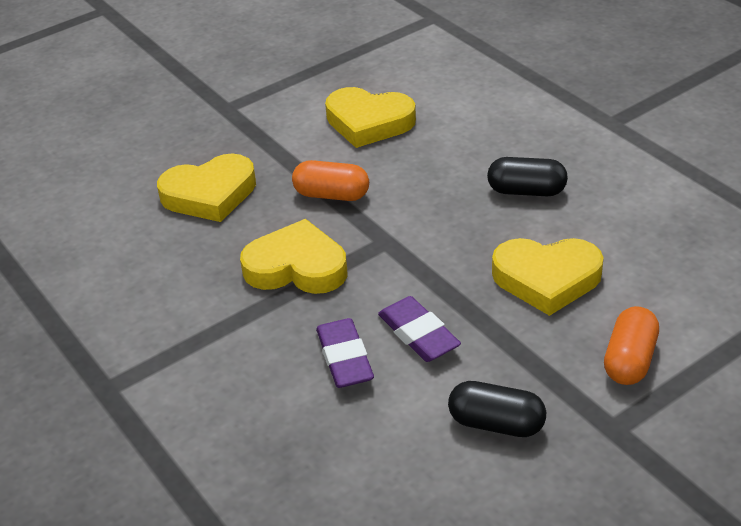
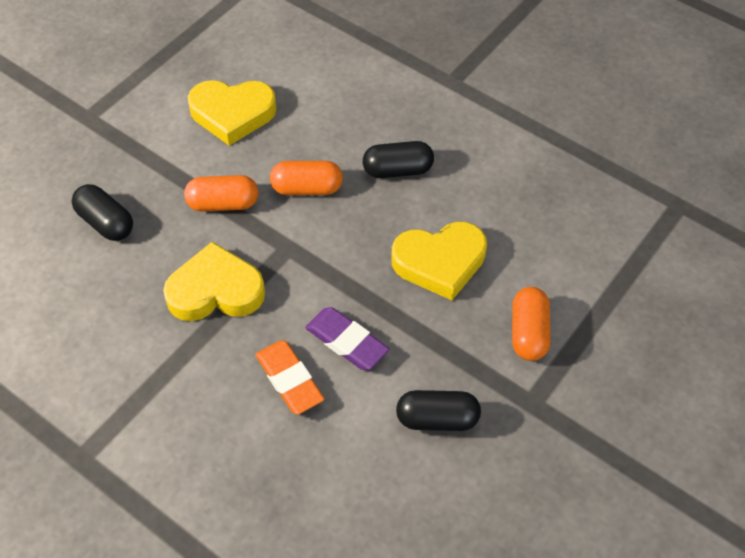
camera: 20 degrees left, 15 degrees up
(210, 194) = (106, 222): yellow heart -> black capsule
(344, 358) = (289, 380): purple eraser -> orange eraser
(423, 194) = (307, 188): none -> orange capsule

